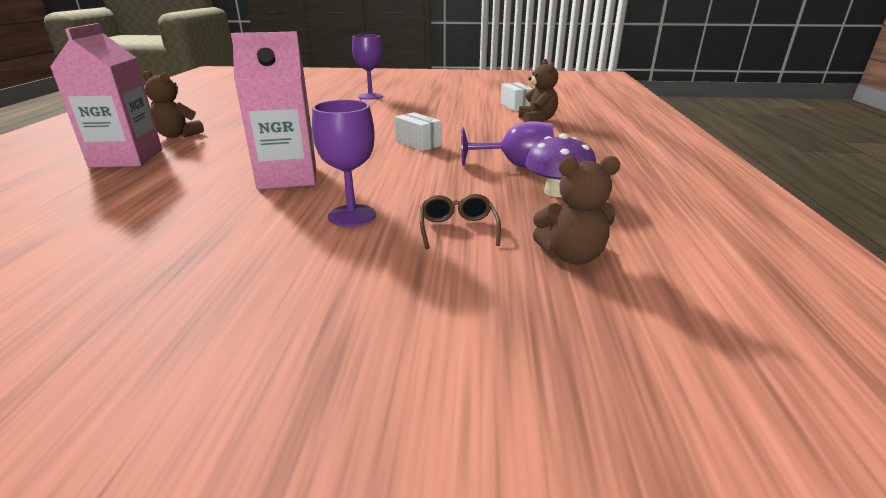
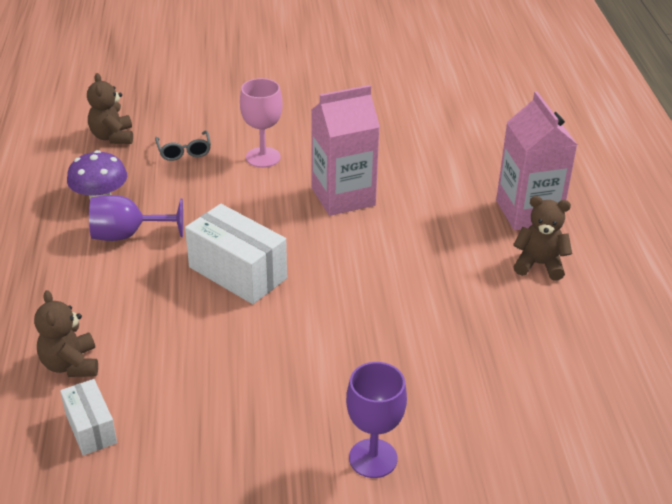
camera: 170 degrees right, 10 degrees up
(352, 215) = (263, 157): purple goblet -> pink goblet
(418, 143) = (237, 273): white box -> white box, size x1.72
(458, 229) = (184, 151): brown glasses -> grey glasses
(571, 256) = (113, 137): brown teddy bear -> brown teddy bear turned 90 degrees counterclockwise

